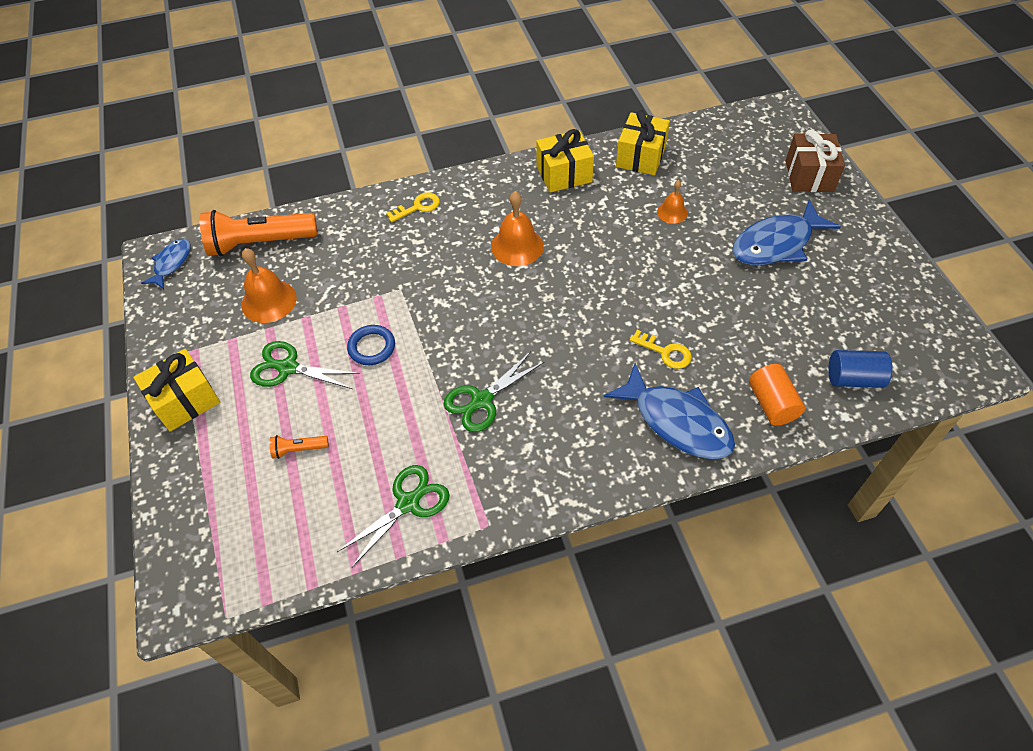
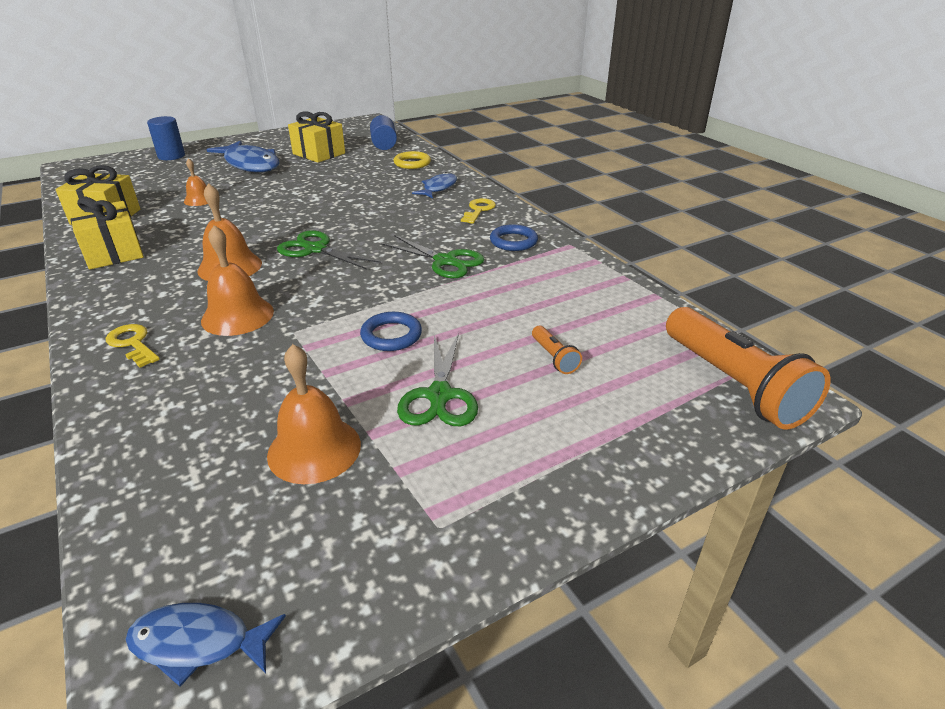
camera: 105 degrees left, 20 degrees down
(185, 401) = (530, 488): yellow gift -> yellow gift (319, 154)
(260, 243) = (167, 502): orange flashlight -> orange flashlight (733, 384)
(408, 503) = (574, 281): green scissors -> green scissors (315, 249)
(434, 256) = (237, 316): none -> orange bell
(509, 470) = (513, 241): none -> blue ring
(665, 352) = (371, 194): yellow key -> yellow key (478, 210)
(677, 422) = (438, 188): blue fish -> blue fish, size x0.56
(772, 404) = (412, 163): orange cylinder -> yellow ring
(809, 176) = (171, 156): brown gift -> blue cylinder

